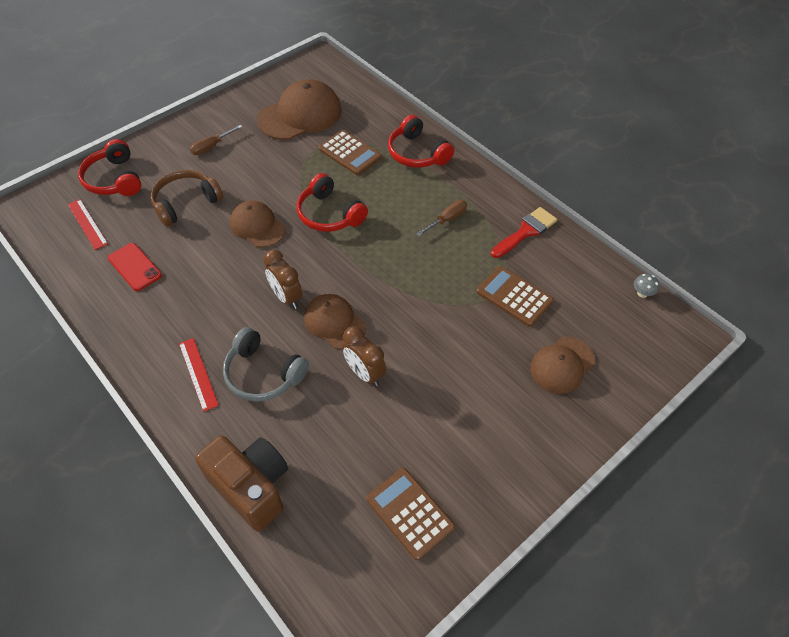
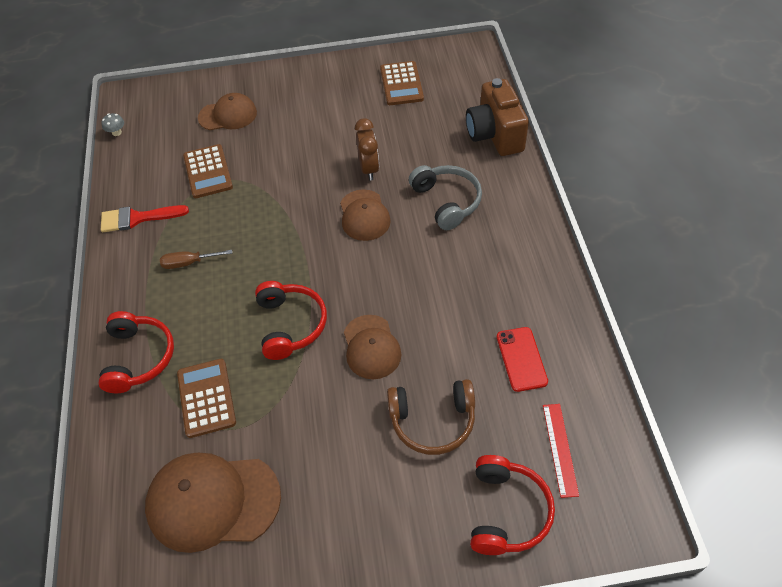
camera: 145 degrees left, 0 degrees up
(198, 373) = (500, 224): red ruler -> none
(211, 146) = (358, 505): brown screwdriver -> none
(286, 297) = (389, 256): brown clock -> none

